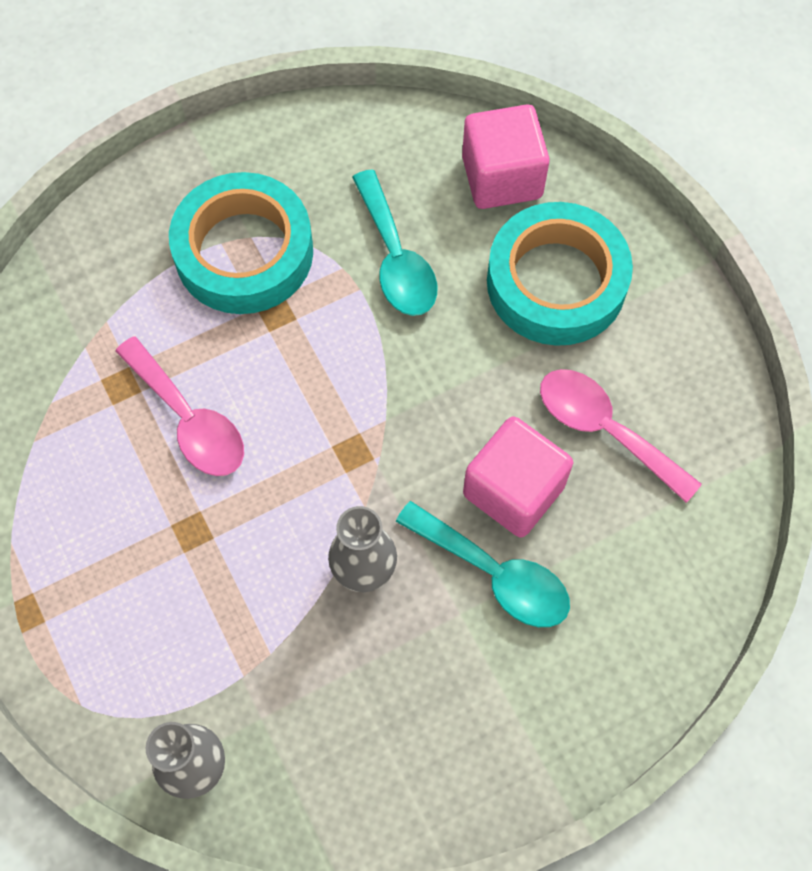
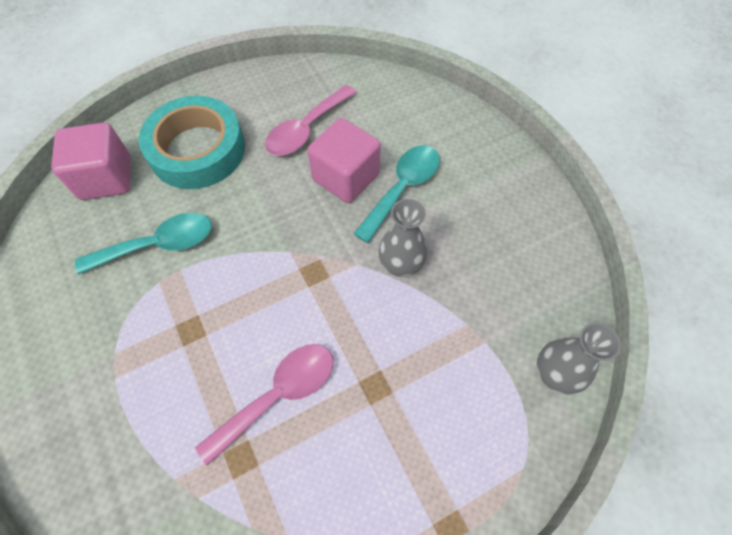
camera: 90 degrees left, 5 degrees down
(244, 252) = (128, 358): turquoise tape -> none

